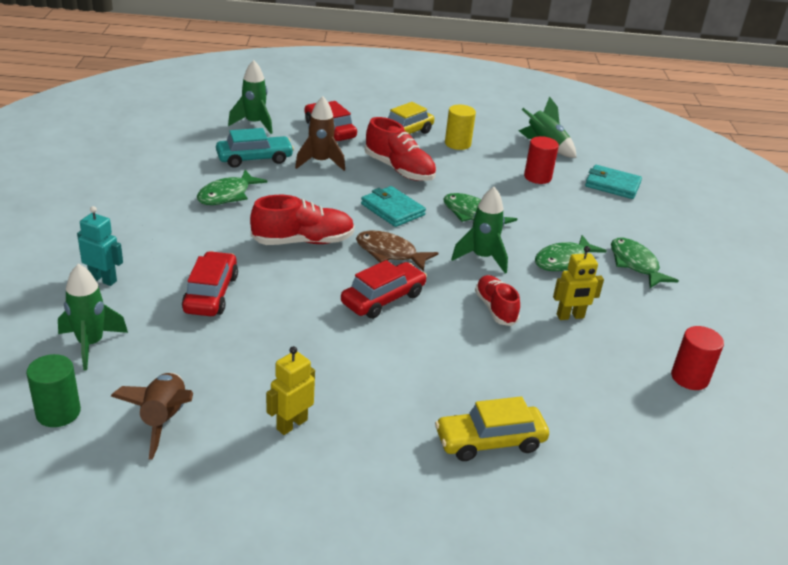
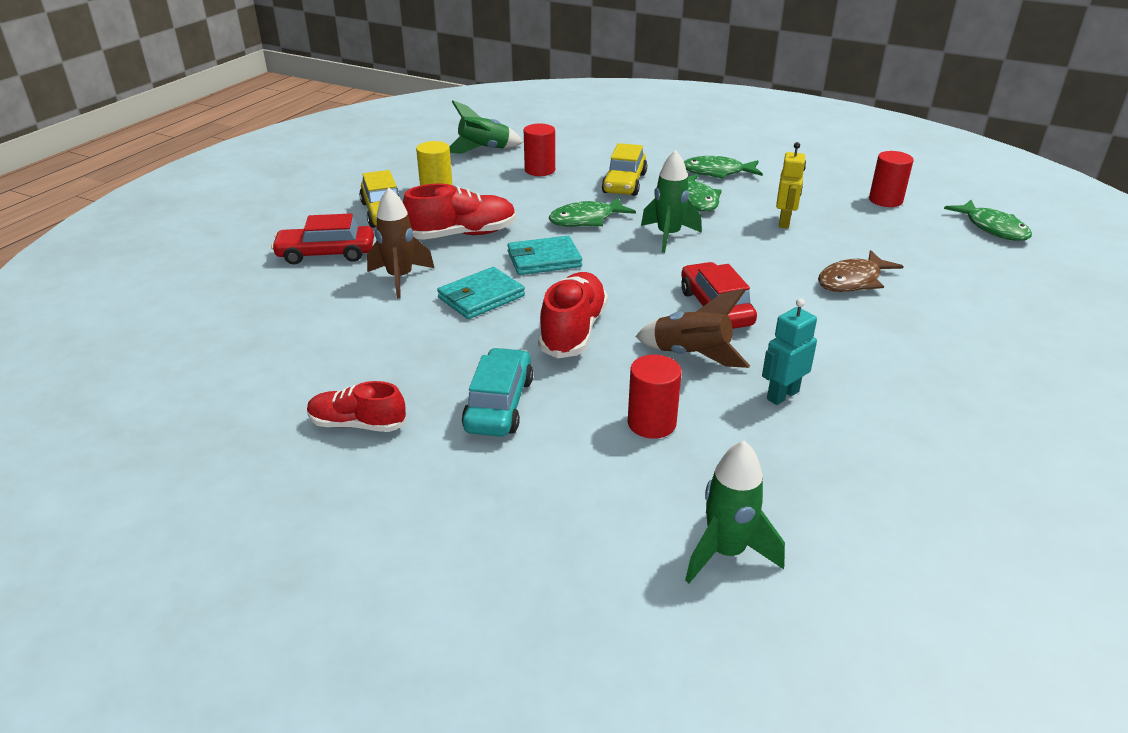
camera: 60 degrees left, 0 degrees up
(58, 412) = (872, 608): green cylinder -> none
(103, 279) = (569, 515): turquoise robot -> turquoise robot (782, 395)
(163, 420) = (902, 511): brown rocket -> brown rocket (691, 355)
(211, 294) = (651, 423): red car -> red cylinder
(227, 195) = (422, 363): green fish -> green fish (992, 228)
(254, 124) = (250, 302): green rocket -> none
(254, 159) = (346, 322): turquoise car -> turquoise car (499, 404)
(291, 424) = (921, 416): yellow robot -> none
(390, 253) = (630, 283): brown fish -> brown fish (853, 281)
(490, 441) = (958, 310): yellow car -> yellow car (624, 183)
(495, 309) = (758, 253): red shoe -> red shoe (357, 424)
(612, 185) = (581, 143): turquoise wallet -> turquoise wallet (481, 297)

